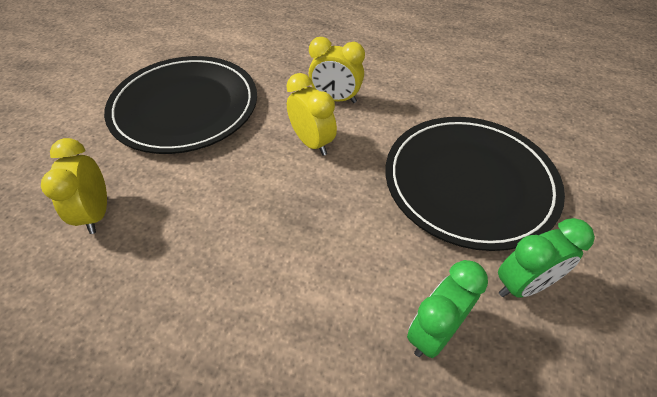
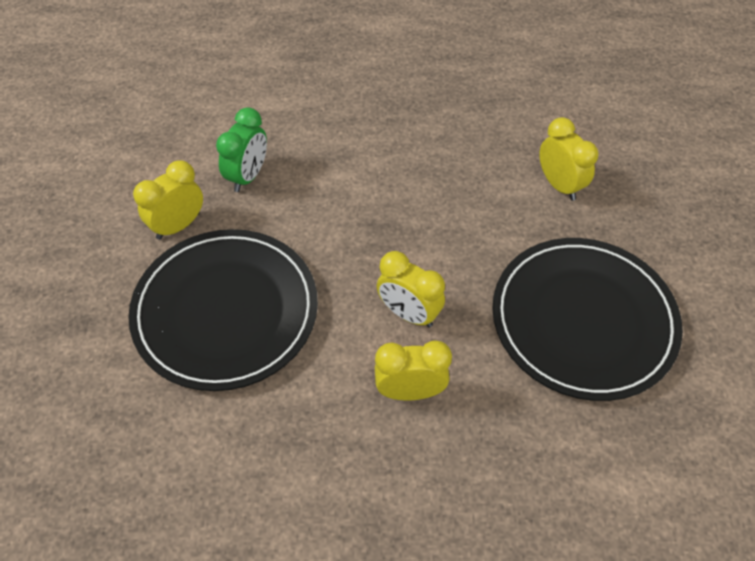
camera: 160 degrees right, 5 degrees up
(523, 284) = (178, 225): green clock -> yellow clock

